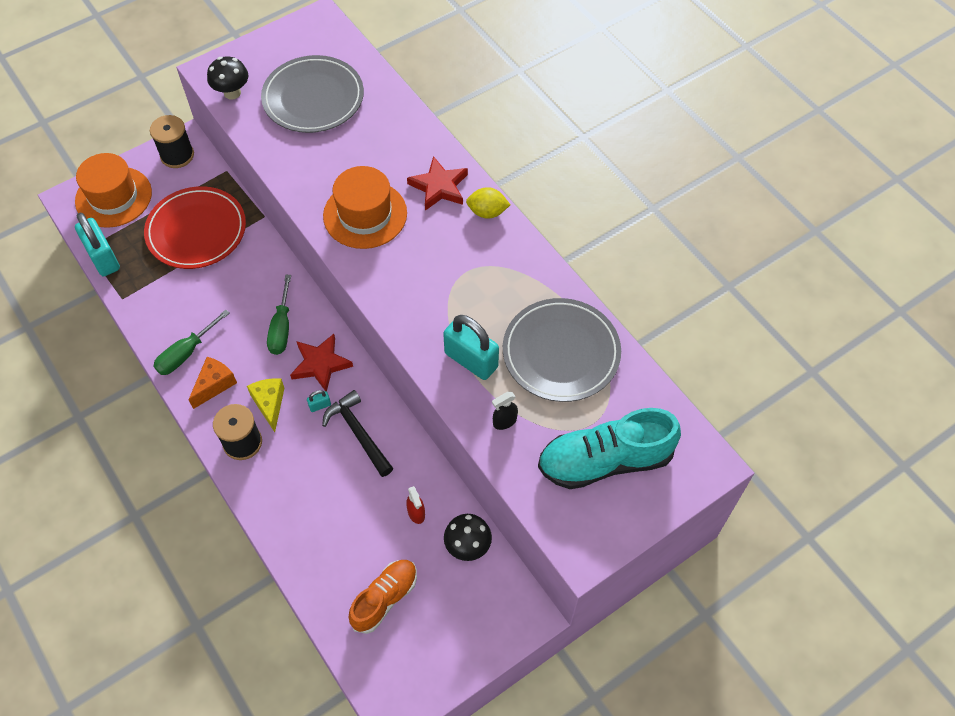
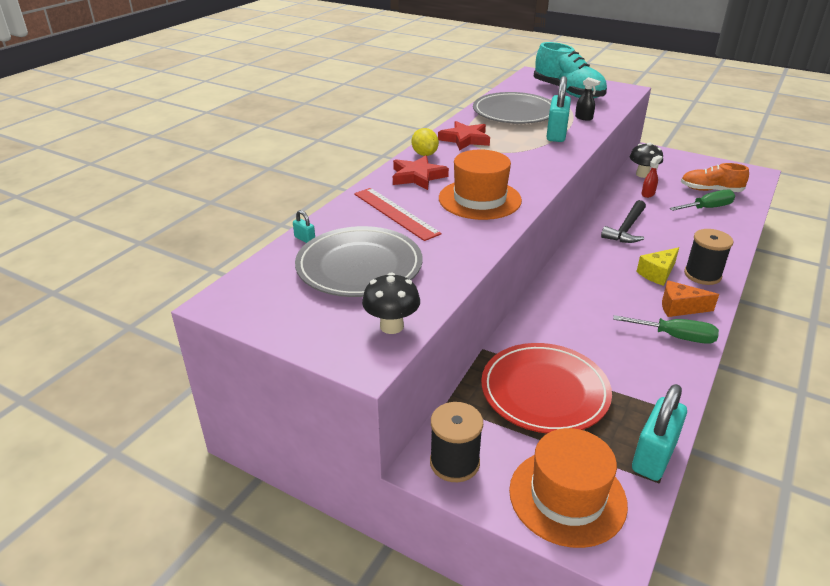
camera: 115 degrees left, 25 degrees down
(281, 328) = (588, 292): green screwdriver -> green screwdriver (707, 208)
(320, 405) = (628, 251): turquoise padlock -> turquoise padlock (305, 239)
(321, 364) = (596, 261): red star -> red star (465, 139)
(379, 146) = (395, 213): none -> red ruler

